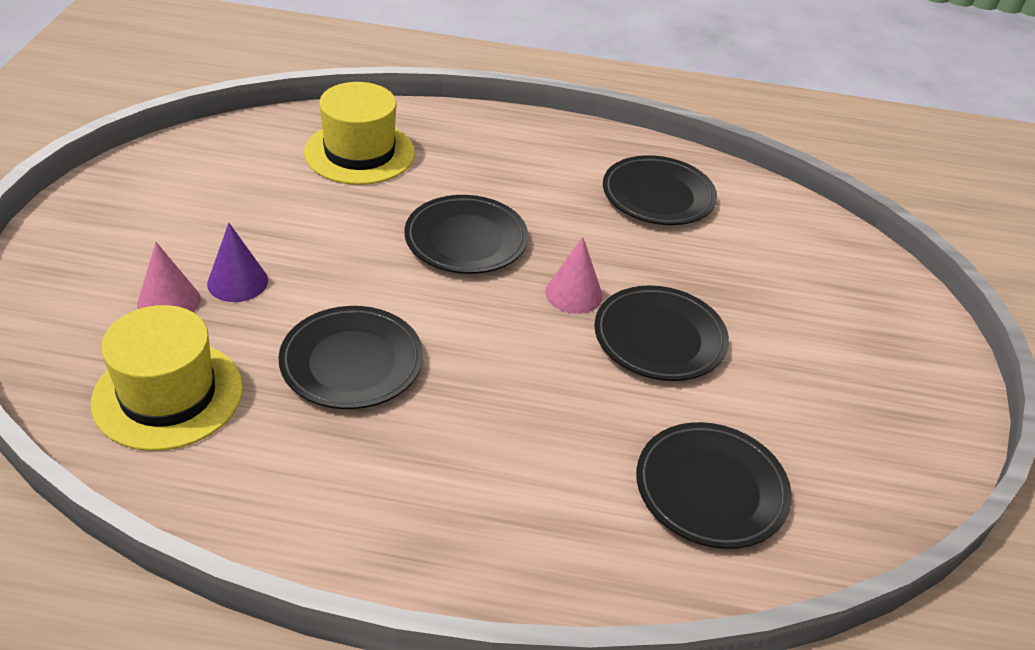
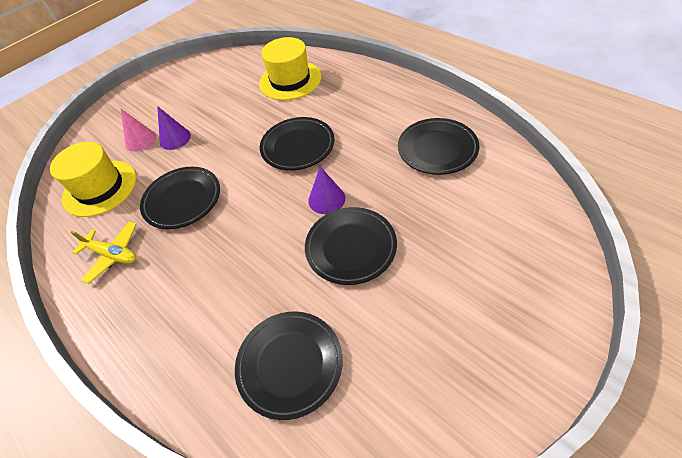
camera: 45 degrees right, 10 degrees up
(309, 476) = (112, 255): none -> yellow plane
(574, 294) = (326, 199): pink cone -> purple cone

